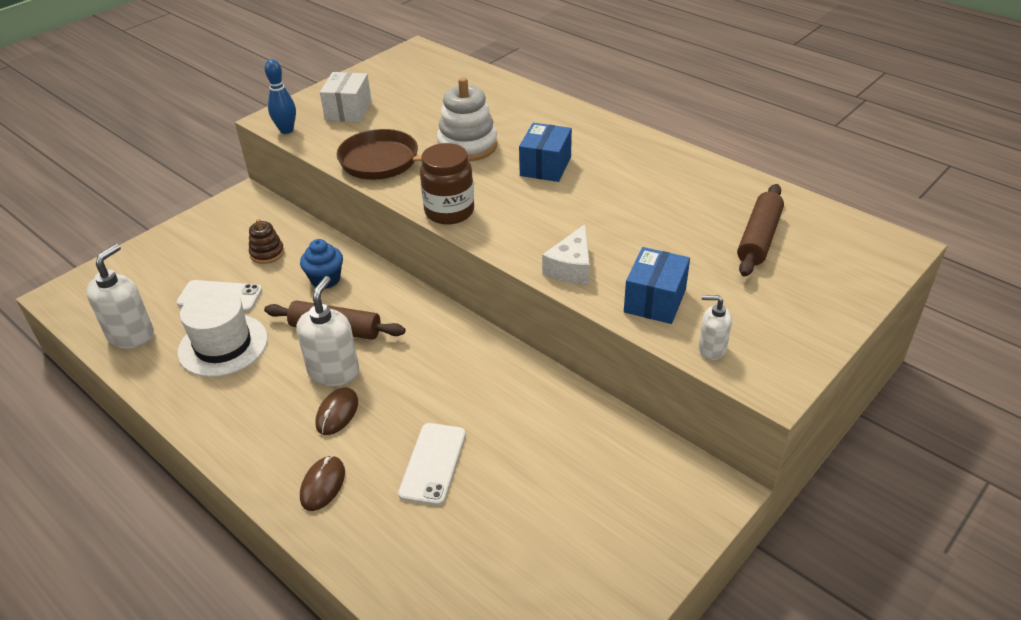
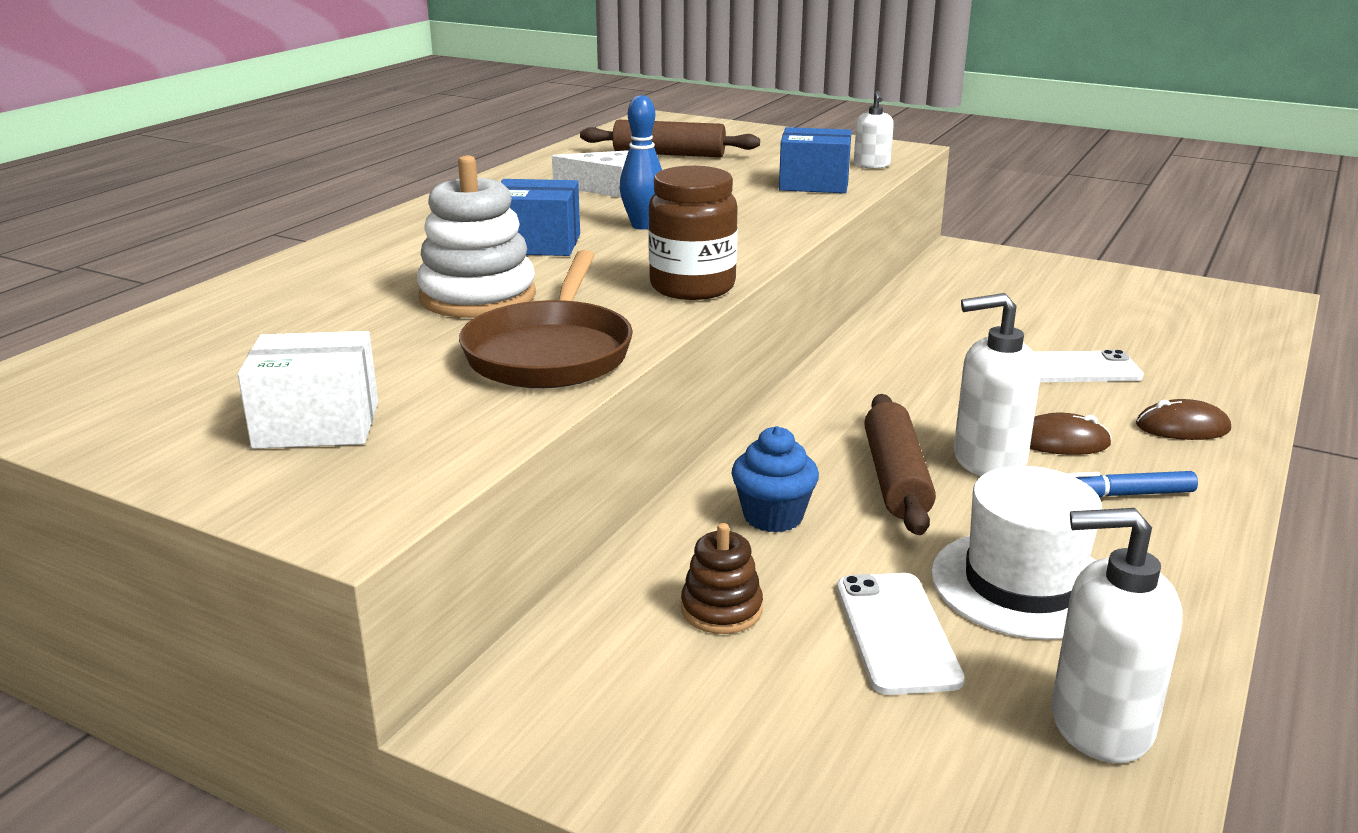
camera: 105 degrees left, 15 degrees down
(268, 415) = (1123, 494): none -> blue marker
(286, 130) = (416, 484): blue bowling pin -> blue bowling pin (643, 226)
(571, 267) = (781, 216): white cheese -> white cheese (605, 188)

